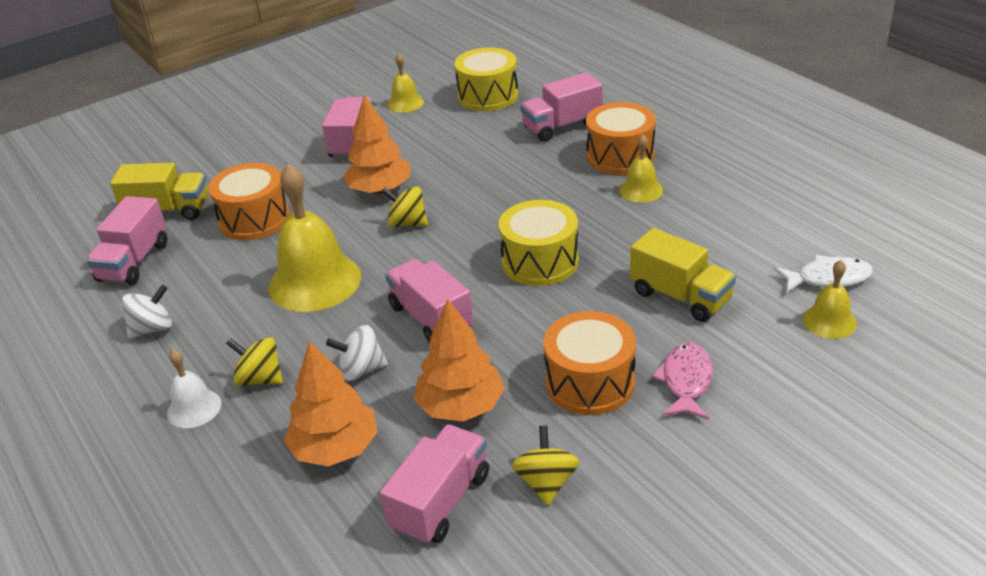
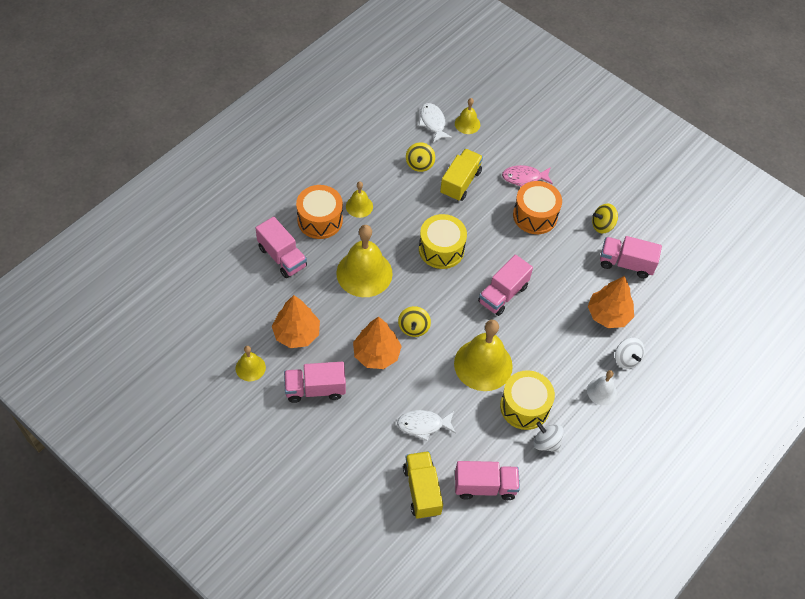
camera: 110 degrees left, 20 degrees up
(254, 219) = (423, 425): orange drum -> white fish
(260, 379) = (571, 366): yellow spinning top -> yellow spinning top (419, 164)
(361, 370) = (552, 318): white spinning top -> white spinning top (626, 359)
(461, 406) = (566, 267): orange tree -> orange tree (296, 333)
(488, 96) = (237, 311): yellow drum -> yellow drum (524, 407)
(516, 187) = (364, 273): none -> yellow bell

